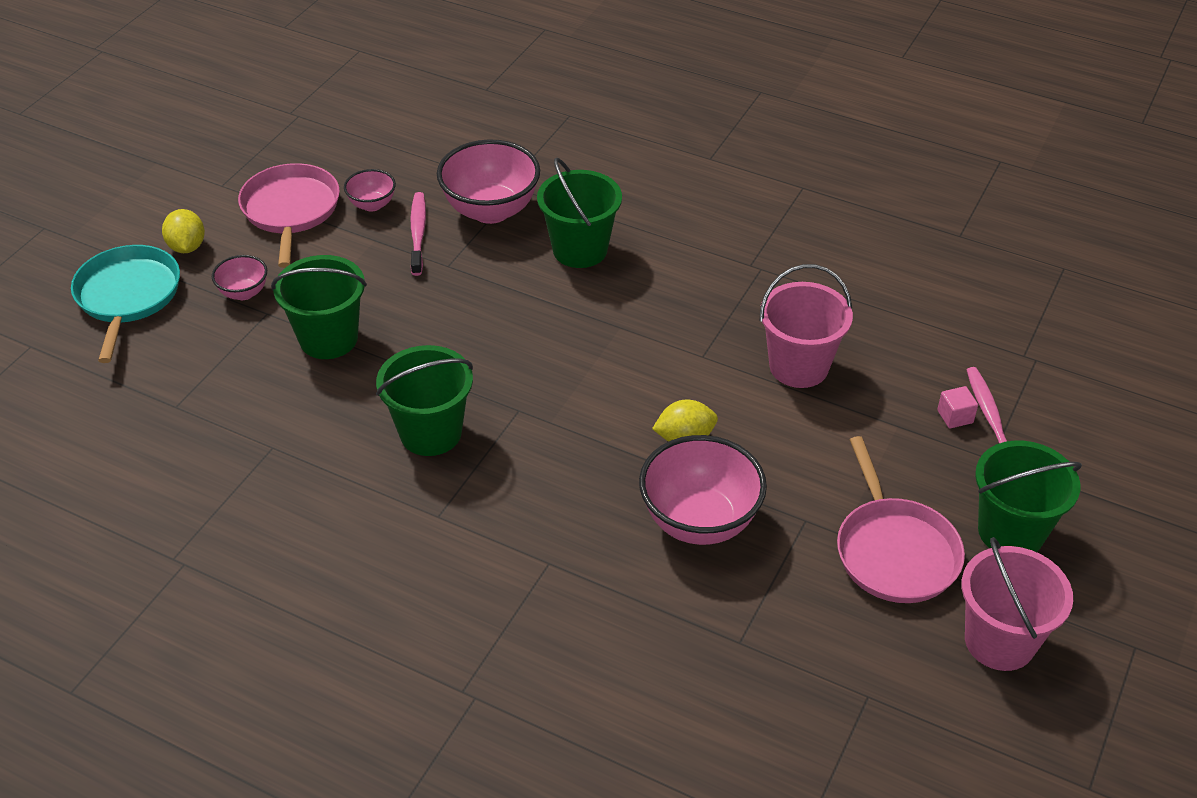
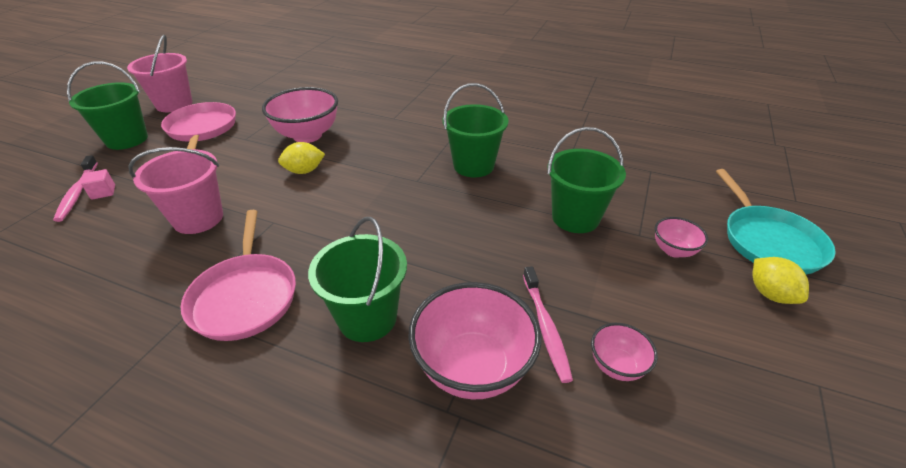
camera: 175 degrees right, 5 degrees down
(290, 210) = (704, 350): pink pan -> pink pan (245, 297)

